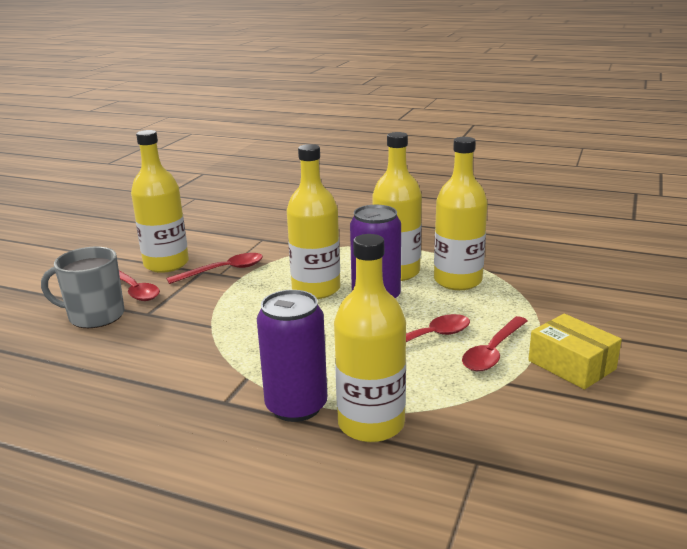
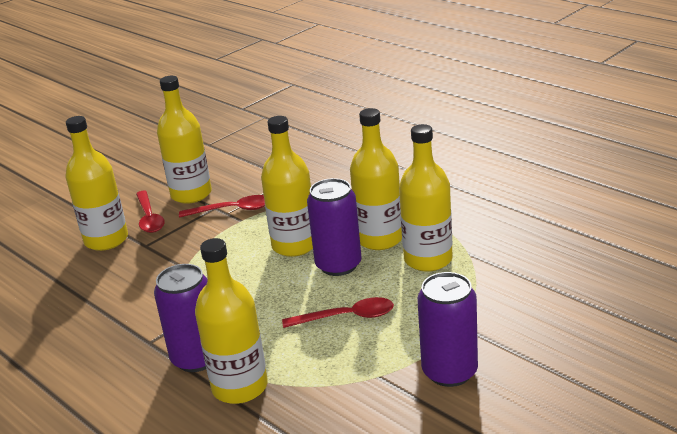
camera: 25 degrees right, 5 degrees up
(95, 316) = (106, 240): grey mug -> yellow bottle
(493, 352) = (392, 343): red spoon -> none
(571, 365) = (449, 372): yellow box -> purple can

